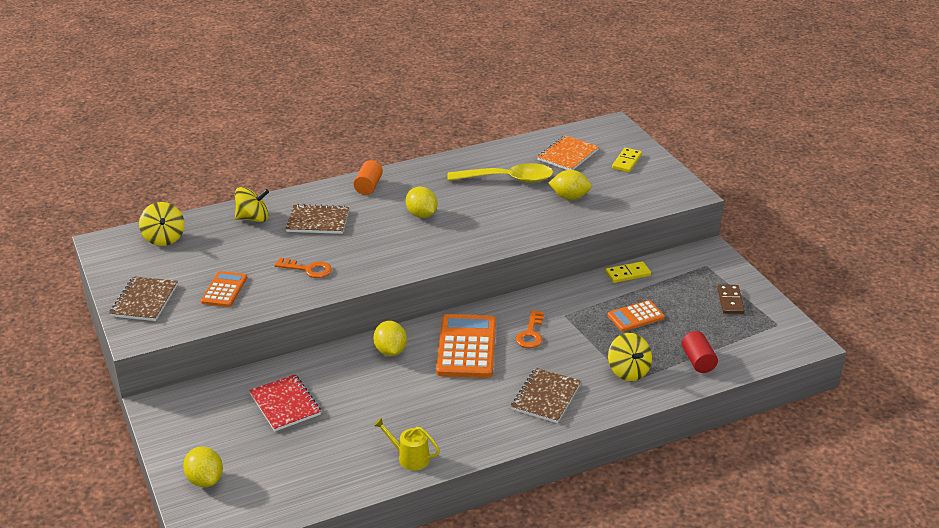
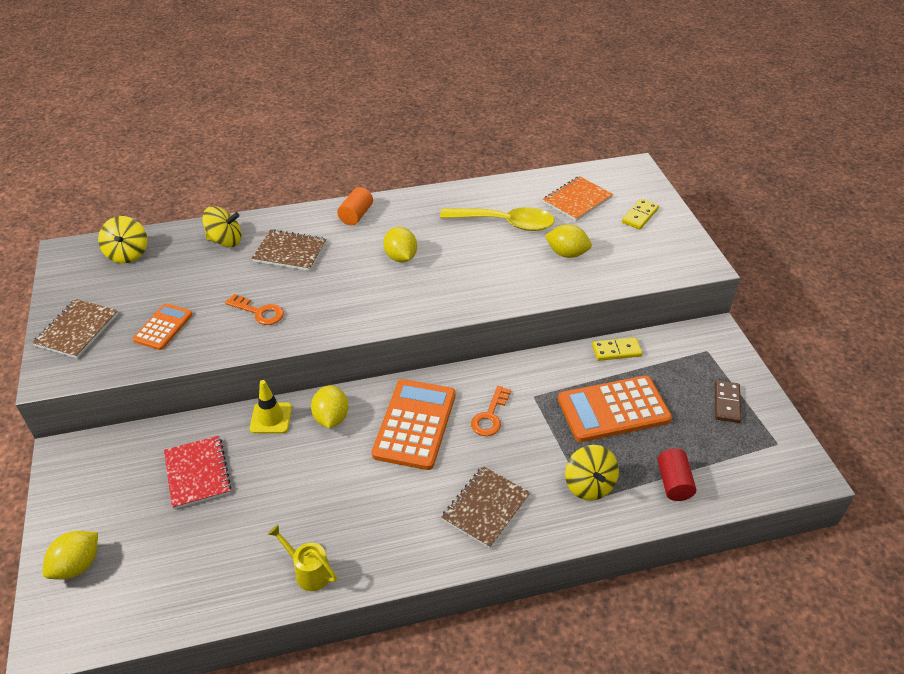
camera: 10 degrees right, 10 degrees up
(205, 480) = (77, 565): yellow lemon -> yellow lemon turned 60 degrees clockwise
(336, 358) = (271, 418): none -> yellow traffic cone
(635, 316) = (613, 409): orange calculator -> orange calculator, size x1.76

